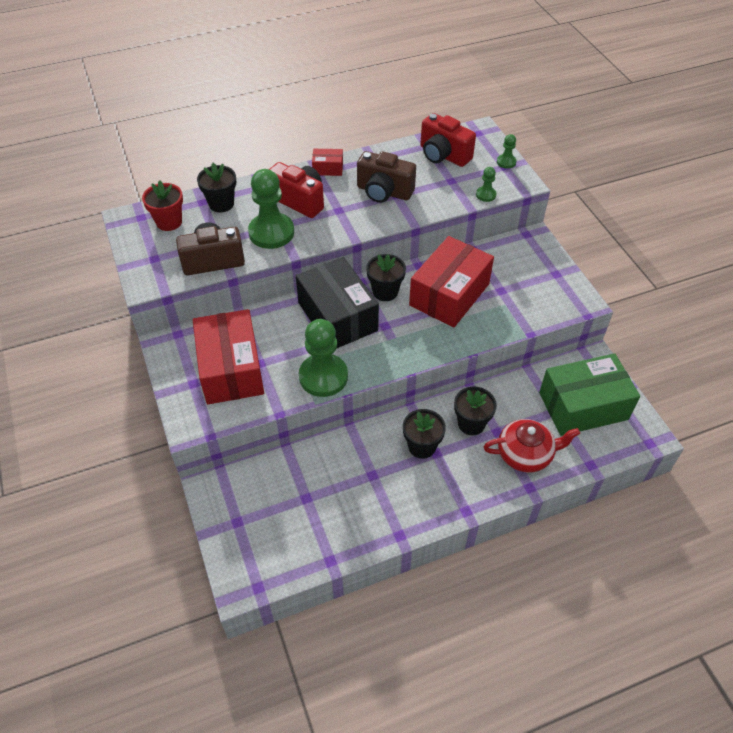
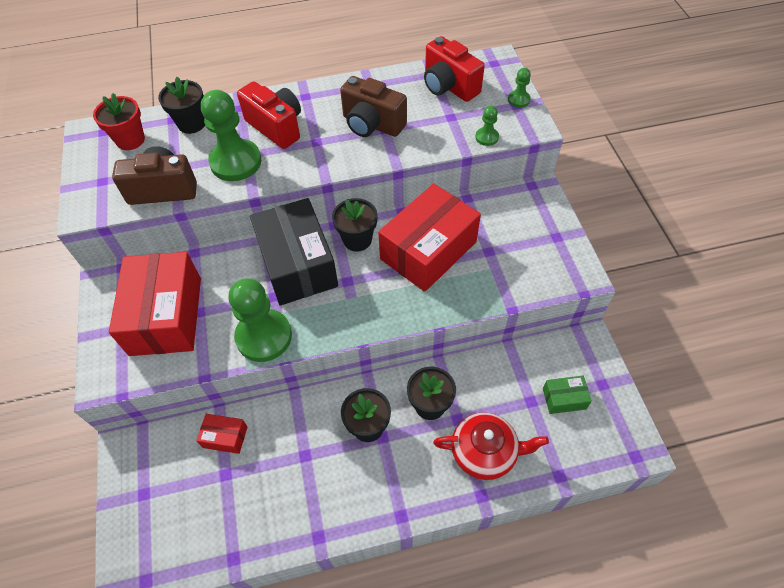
camera: 10 degrees right, 5 degrees up
(328, 168) = (317, 92): red box -> red box (225, 437)
(583, 406) = (564, 399): green box -> green box, size x0.44

